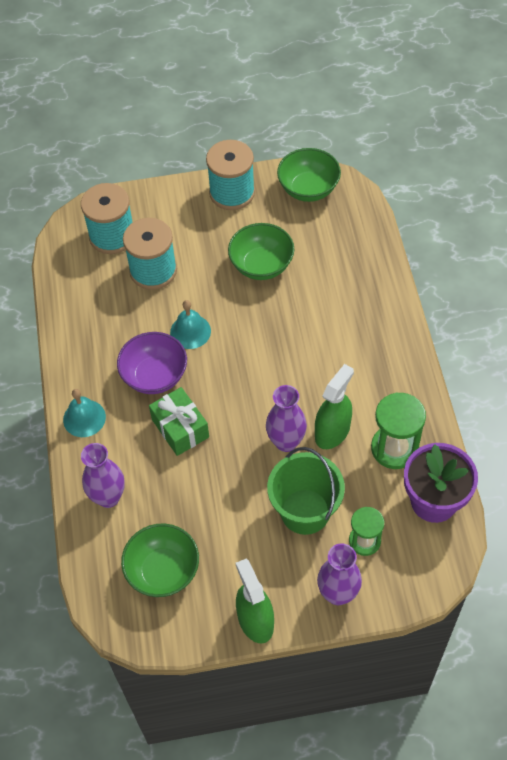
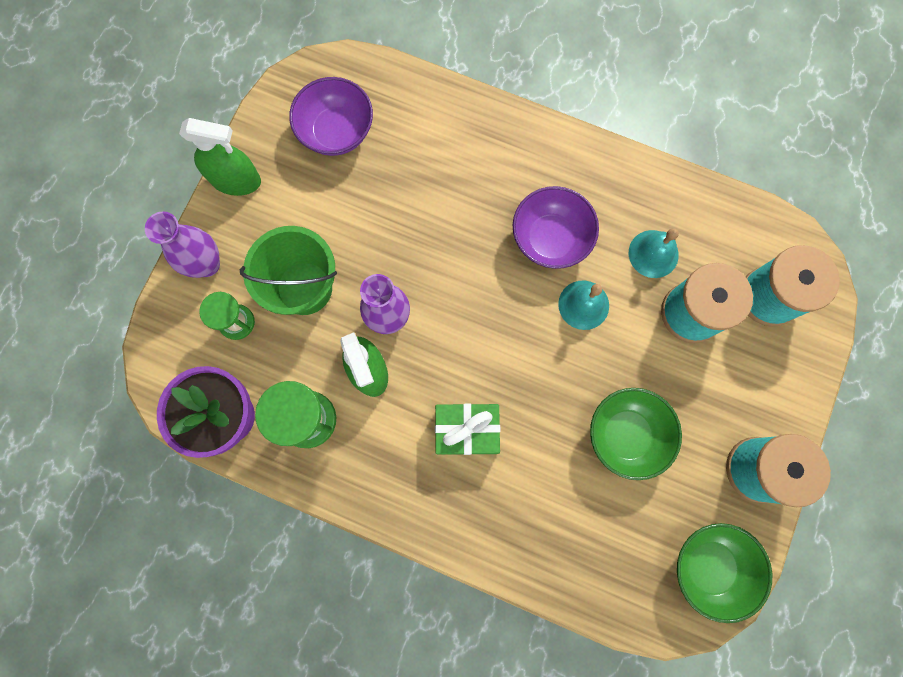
camera: 120 degrees right, 20 degrees up
(84, 418) = (544, 148): turquoise bell -> turquoise bell (653, 253)
(108, 497) = (442, 125): purple vase -> none
(163, 571) = (336, 131): green bowl -> purple bowl
(180, 428) = (472, 228): green gift -> green gift (466, 430)

